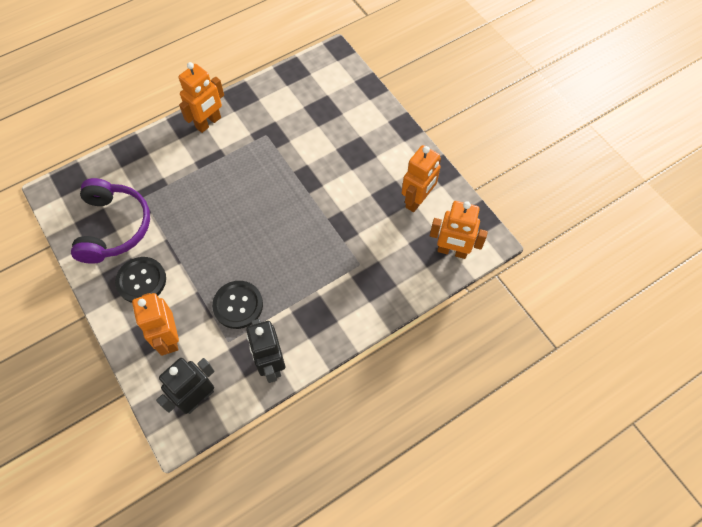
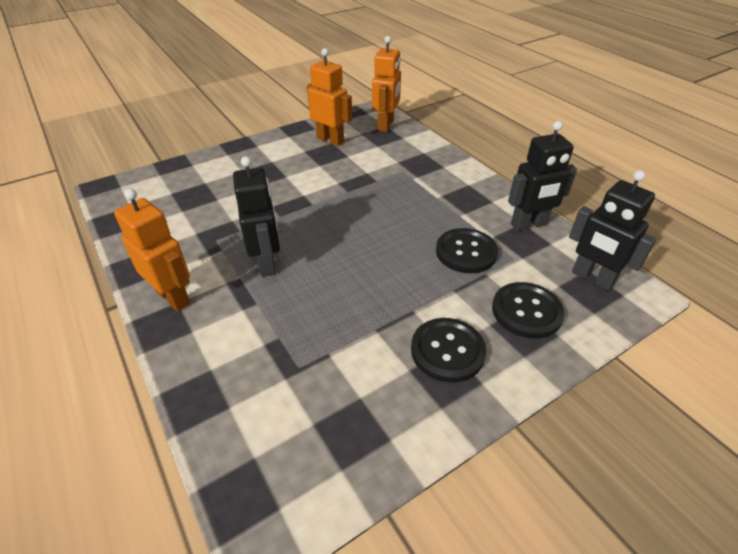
camera: 90 degrees left, 20 degrees down
(114, 227) = (354, 400): purple headphones -> none
(169, 338) = (526, 311): orange robot -> black button
(237, 169) = (267, 263): none -> black robot

